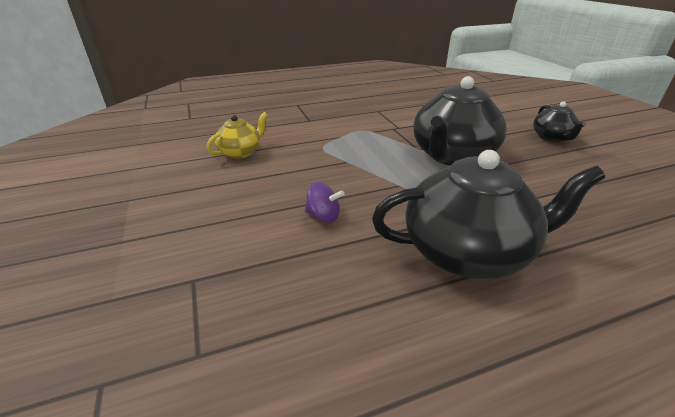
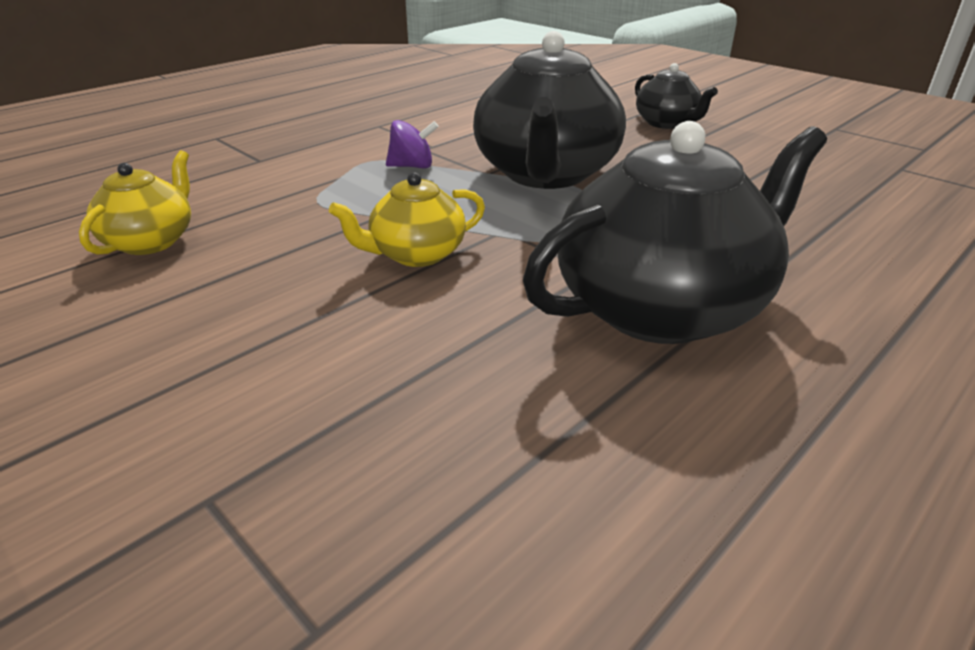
camera: 25 degrees left, 0 degrees up
(323, 216) = (397, 314): purple spinning top -> purple spinning top (412, 166)
(352, 187) = (416, 254): none -> yellow teapot

